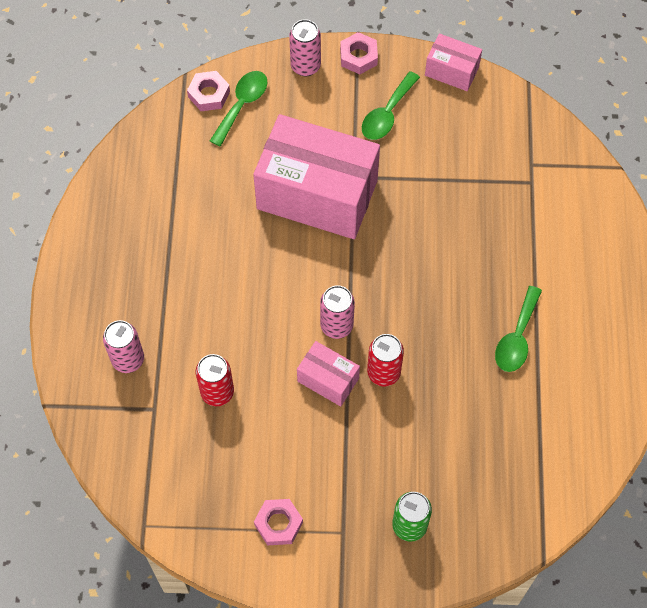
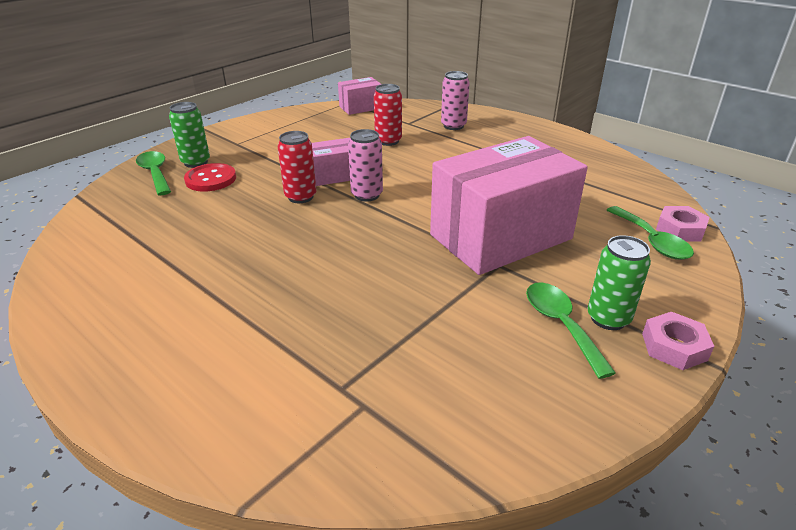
camera: 130 degrees right, 30 degrees down
(278, 524) = (279, 130): pink nut -> none
(305, 66) = (683, 300): pink can -> none
(359, 94) = (608, 318): none -> green can
(423, 475) = (211, 179): none -> red button
(451, 71) = (587, 421): pink box -> pink box (360, 107)
(517, 338) = (214, 270): green spoon -> green spoon (155, 173)

